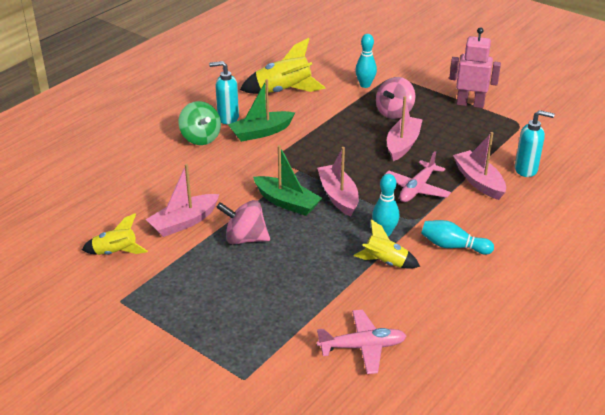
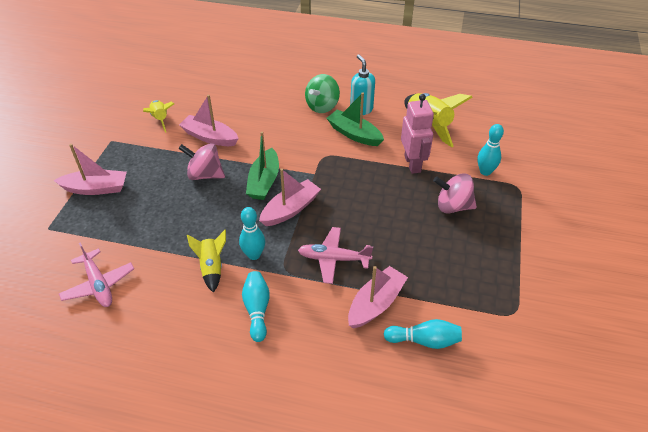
camera: 65 degrees right, 10 degrees up
(245, 239) = (205, 175): pink spinning top -> pink spinning top turned 60 degrees counterclockwise
(403, 144) = (401, 228): pink boat -> pink boat (96, 188)
(470, 104) = (519, 260): pink robot -> pink robot (412, 164)
(526, 170) = (424, 340): turquoise soap dispenser -> turquoise bowling pin

